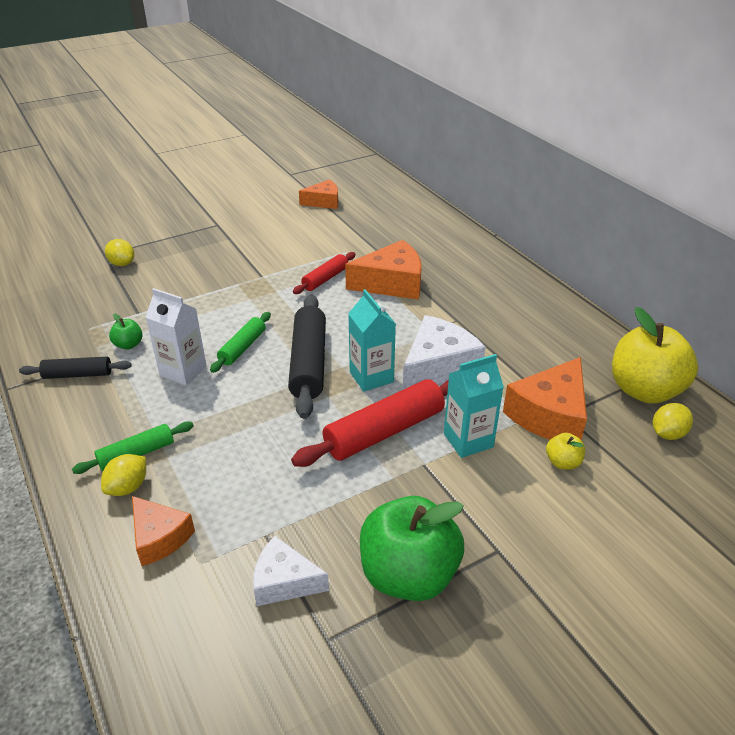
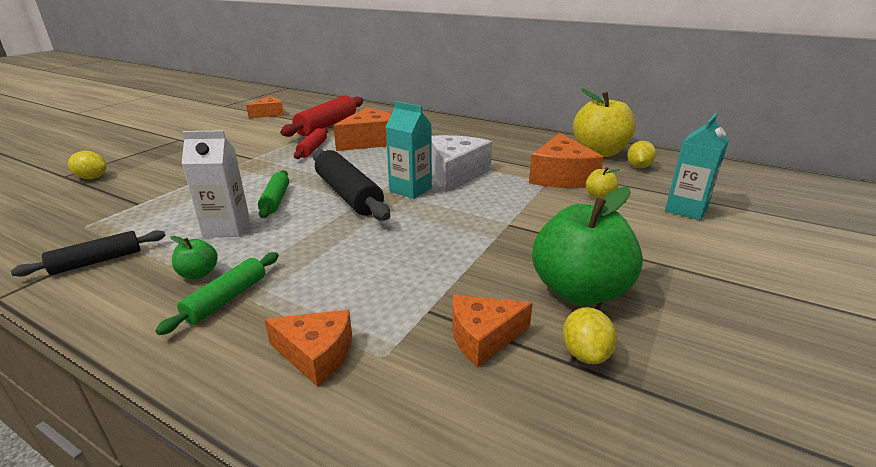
camera: 30 degrees left, 10 degrees down
(128, 345) = (146, 226): green apple -> green apple (198, 274)
(128, 487) = (239, 328): yellow lemon -> yellow lemon (585, 354)
(284, 582) = (483, 337): white cheese -> orange cheese
(384, 431) = (456, 215): red rolling pin -> red rolling pin (327, 125)
(468, 440) = (524, 203): turquoise carton -> turquoise carton (686, 209)

